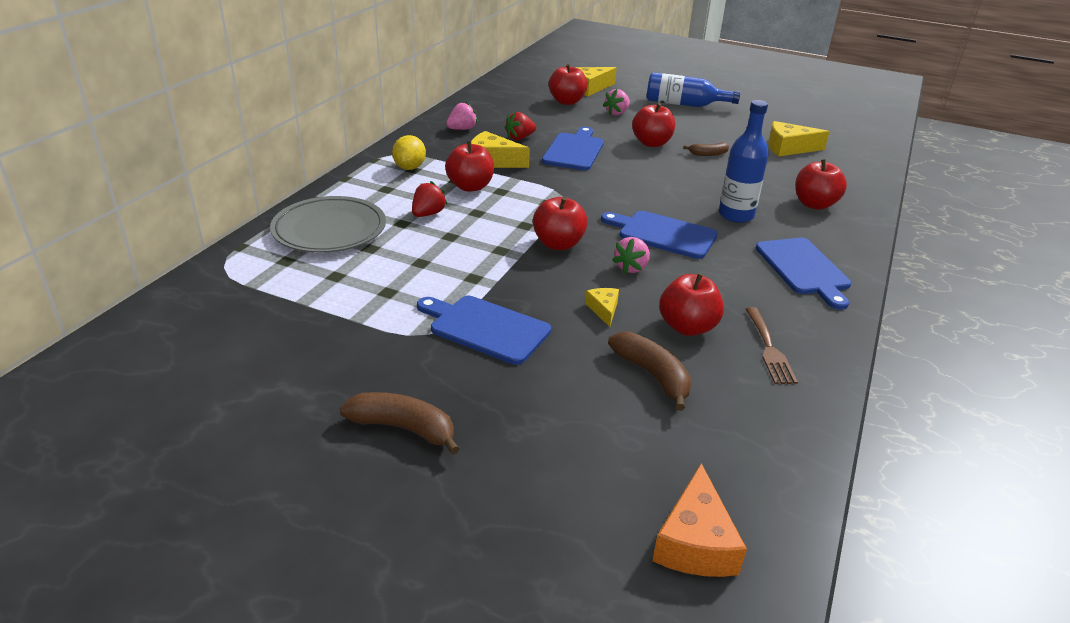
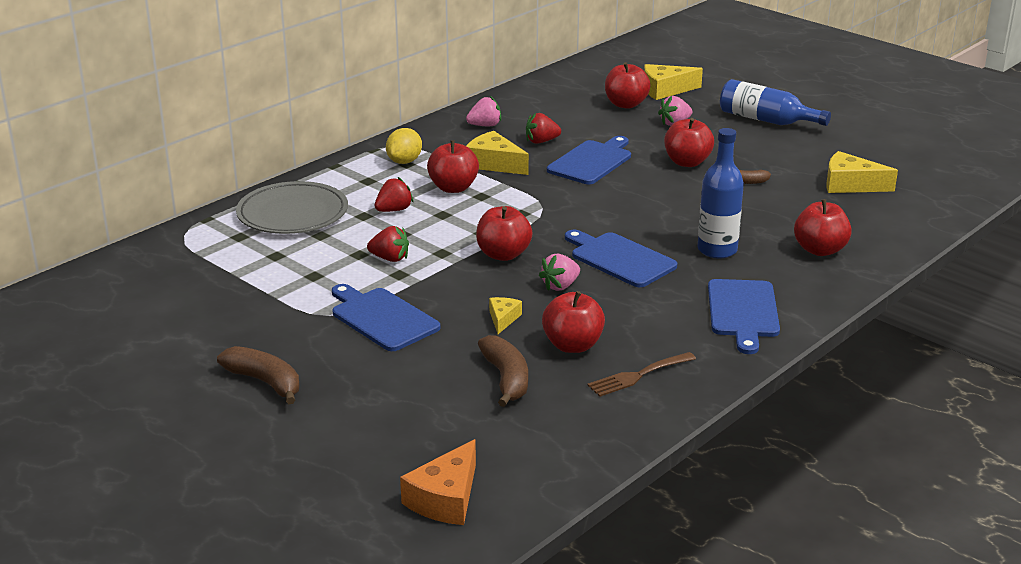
camera: 20 degrees right, 5 degrees down
(454, 263) = (390, 258): none -> red strawberry
(769, 349) = (638, 376): brown fork -> brown fork turned 45 degrees clockwise

